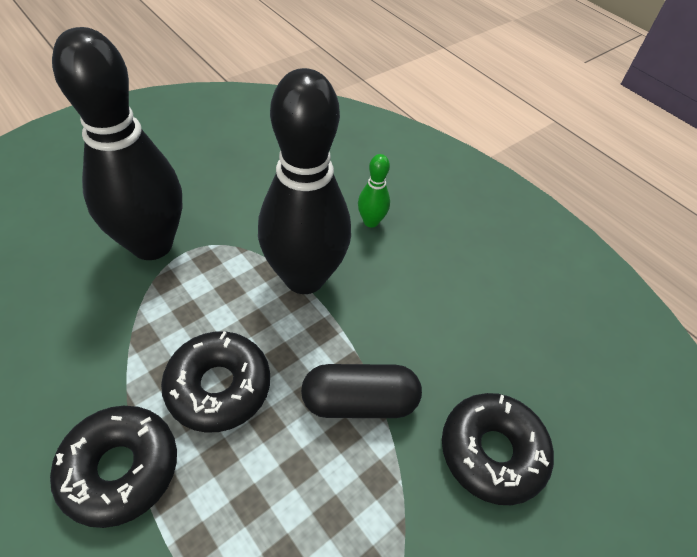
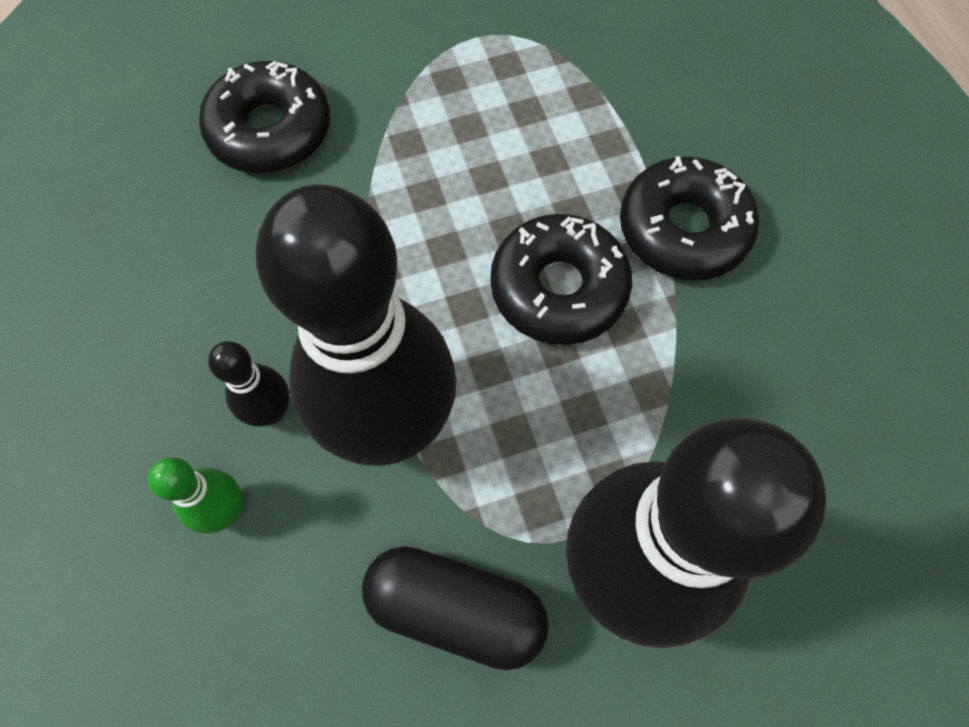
camera: 155 degrees left, 15 degrees up
(359, 401) = (391, 222): black capsule -> black capsule (456, 609)
(374, 267) = (271, 411): none -> black bowling pin

